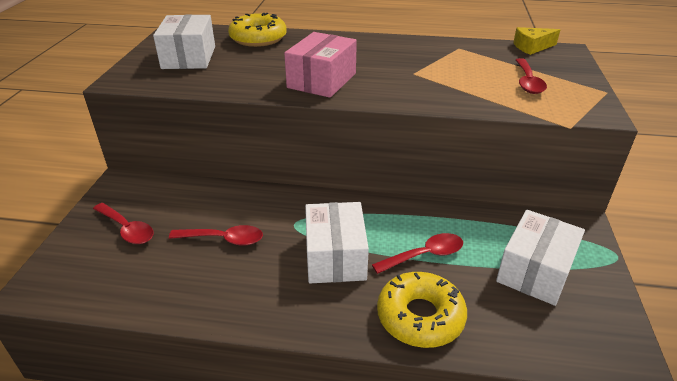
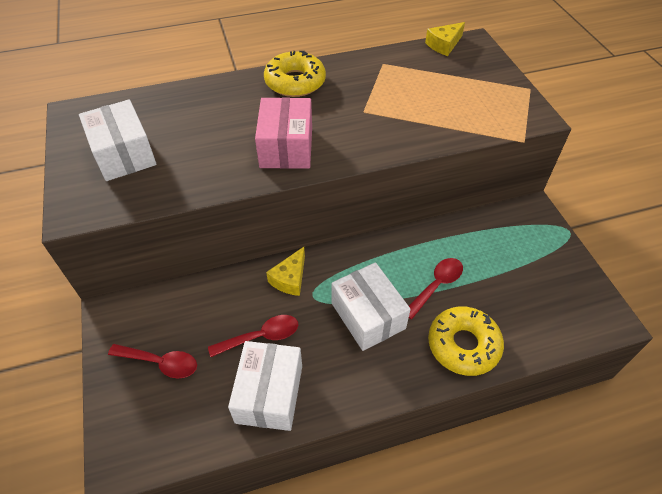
camera: 25 degrees left, 15 degrees up
(258, 38) = (178, 103): yellow donut -> yellow donut (295, 82)
(283, 205) = (290, 278): none -> yellow cheese
(528, 82) = (465, 94): red spoon -> none
(535, 271) = (521, 268): white box -> white box (269, 394)

